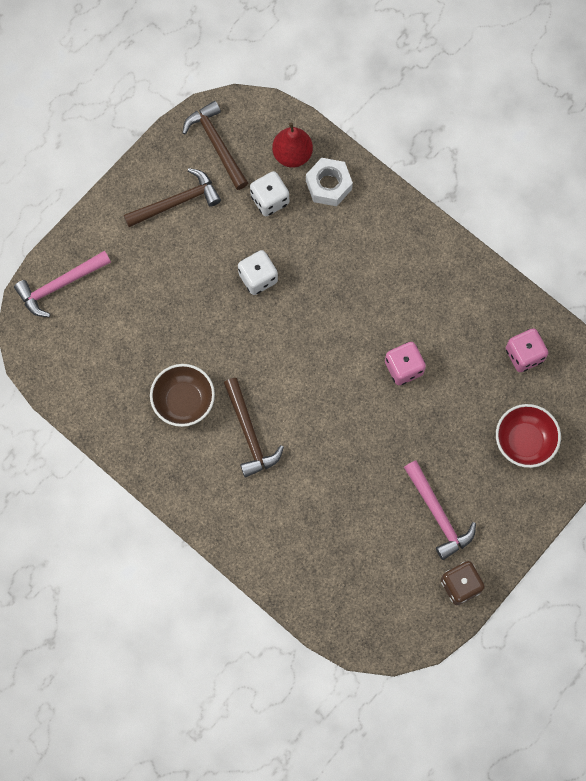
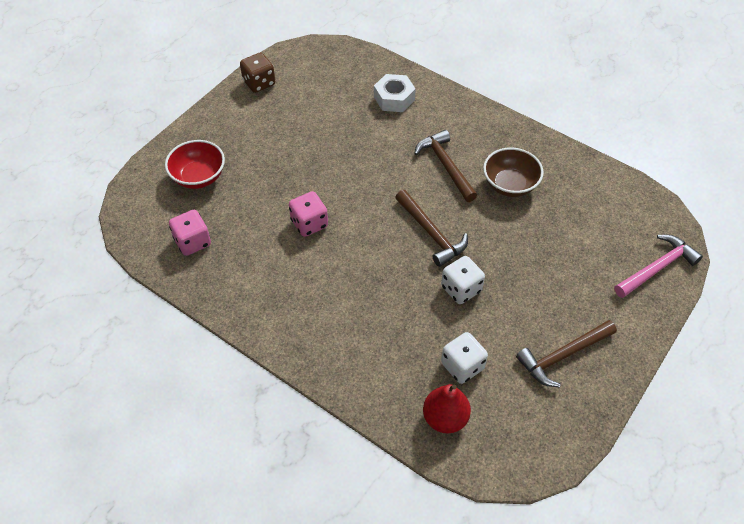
camera: 175 degrees right, 20 degrees down
(217, 144) = (534, 423): brown hammer -> brown hammer (431, 233)
(328, 185) = (399, 387): white nut -> white nut (394, 98)
(438, 515) = (277, 123): pink hammer -> none

